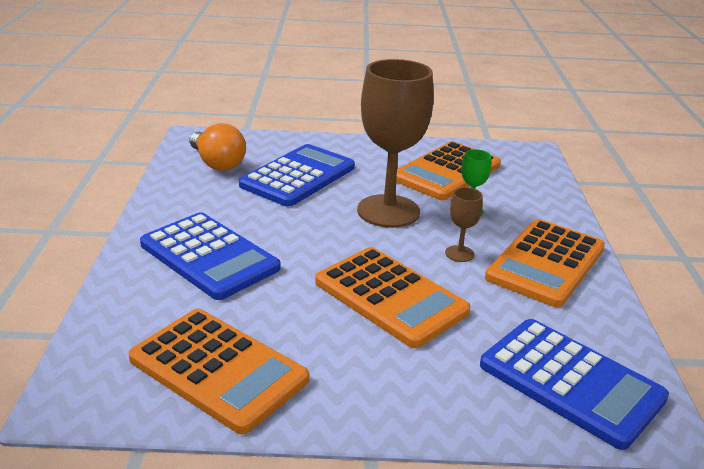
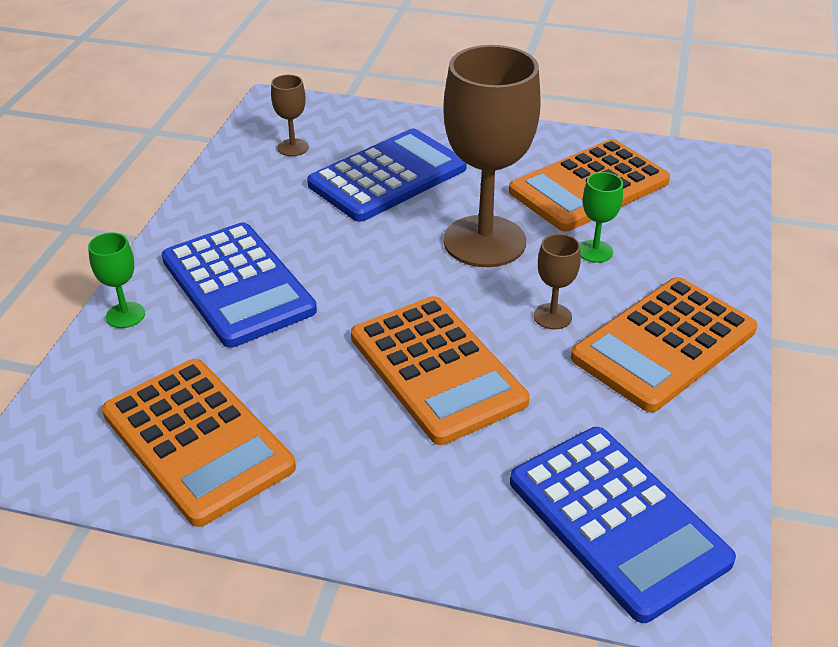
camera: 15 degrees right, 10 degrees up
(122, 286) = (125, 315): none -> green goblet
(217, 163) = (293, 147): orange light bulb -> brown goblet

